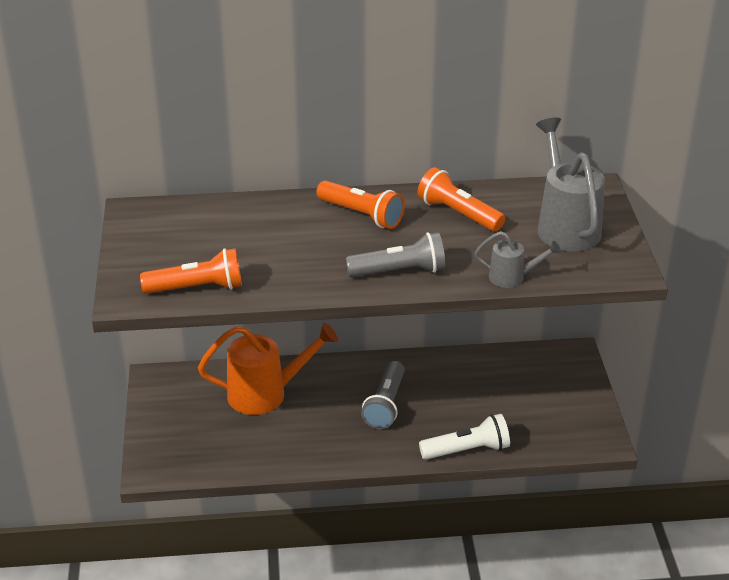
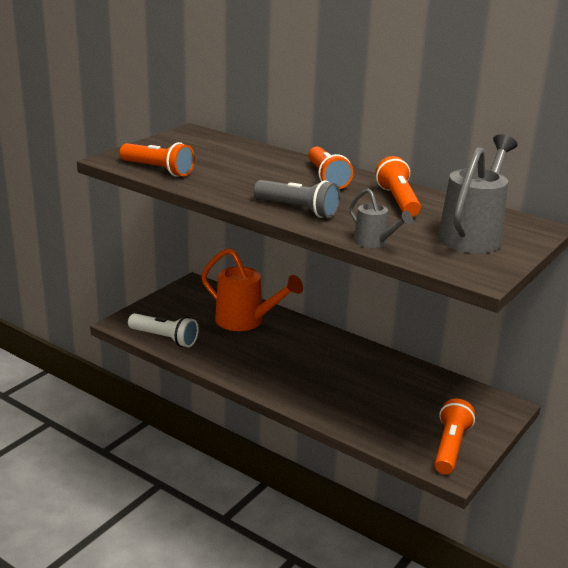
camera: 40 degrees right, 10 degrees down
(385, 405) = (314, 364): grey flashlight -> none
(467, 450) = (333, 418): white flashlight -> white flashlight (164, 338)
(579, 420) = (450, 447): none -> orange flashlight

